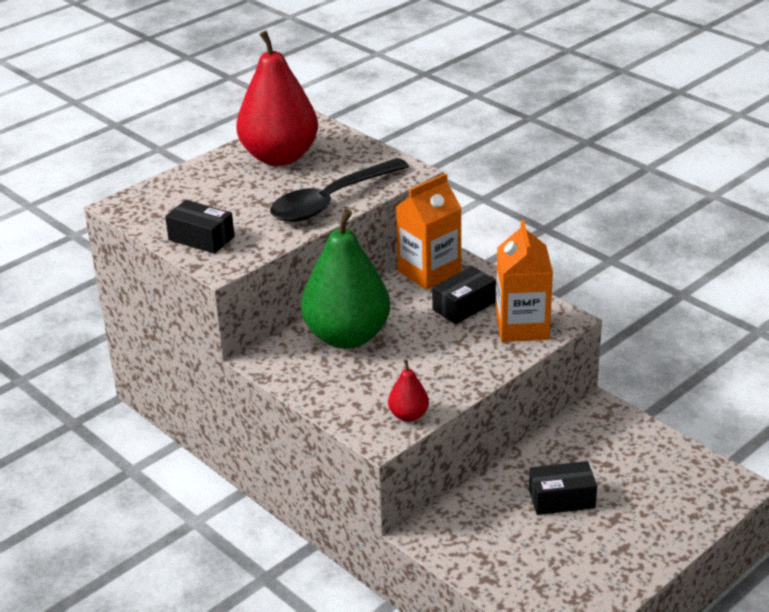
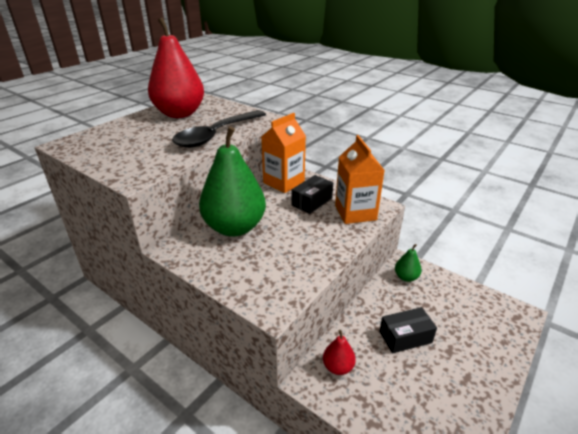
camera: 10 degrees left, 0 degrees up
(201, 238) = (120, 161): black box -> none
(408, 415) = (291, 287): red pear -> red pear (338, 367)
(593, 427) = (406, 277): none -> green pear

